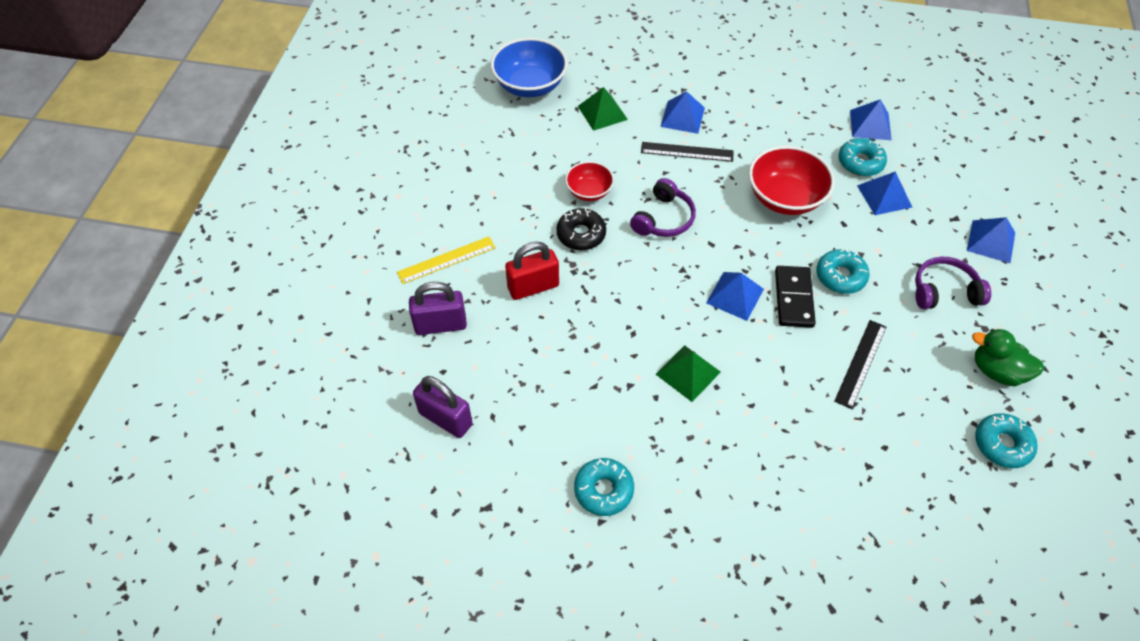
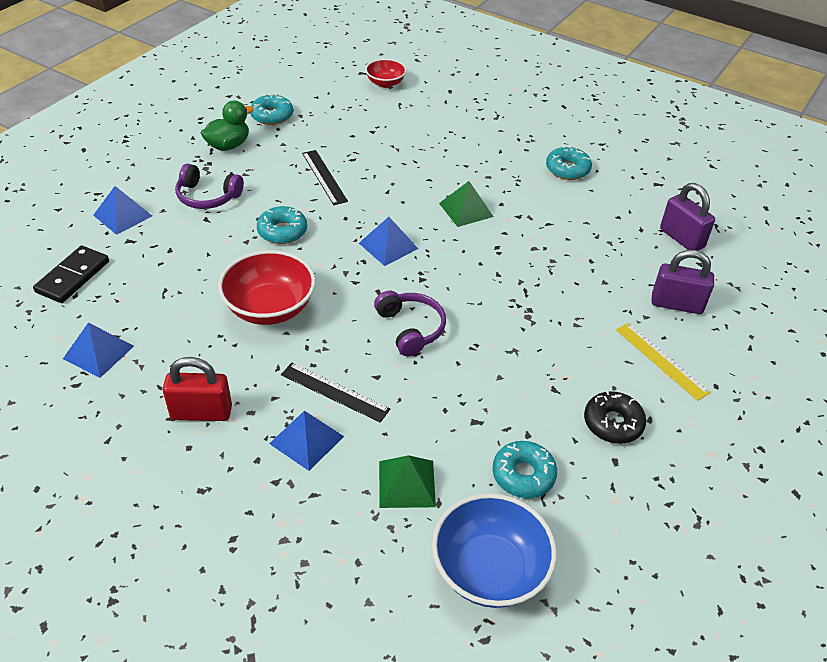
camera: 160 degrees left, 10 degrees down
(446, 260) = (661, 360): yellow ruler -> yellow ruler turned 60 degrees clockwise
(533, 287) = (576, 308): red padlock -> red padlock (201, 412)
(581, 234) = (506, 341): black donut -> black donut (613, 423)
(589, 191) = (476, 383): red bowl -> red bowl (385, 83)
(663, 218) = (410, 328): purple headphones -> purple headphones turned 105 degrees clockwise
(794, 298) = (338, 229): black domino -> black domino (73, 277)
(860, 162) = (157, 316): turquoise donut -> turquoise donut (523, 475)
(861, 363) = (324, 177): black ruler -> black ruler turned 75 degrees counterclockwise
(884, 196) = (170, 278): blue pyramid -> none
(997, 371) = (228, 145): green duck -> green duck turned 90 degrees counterclockwise

